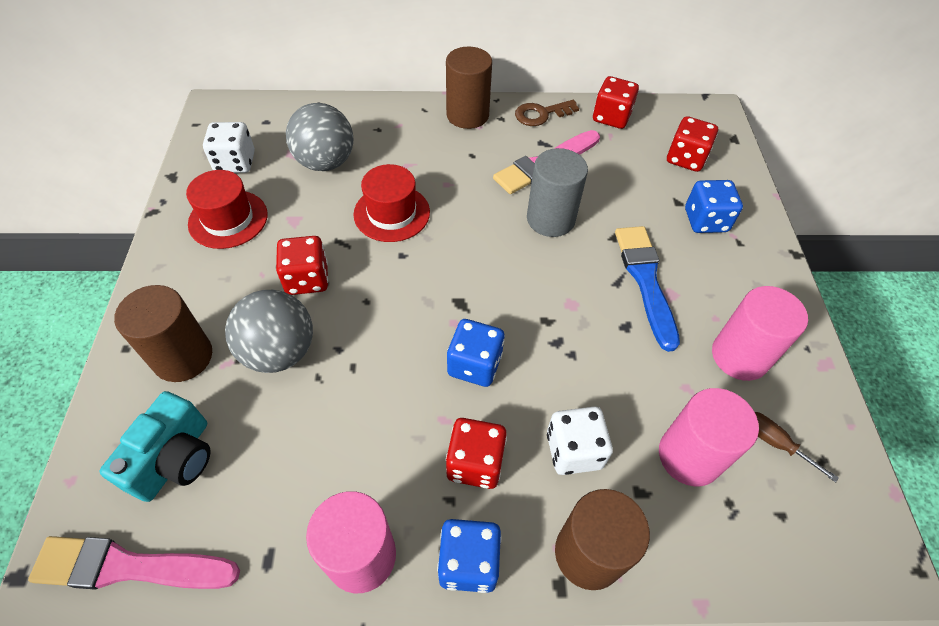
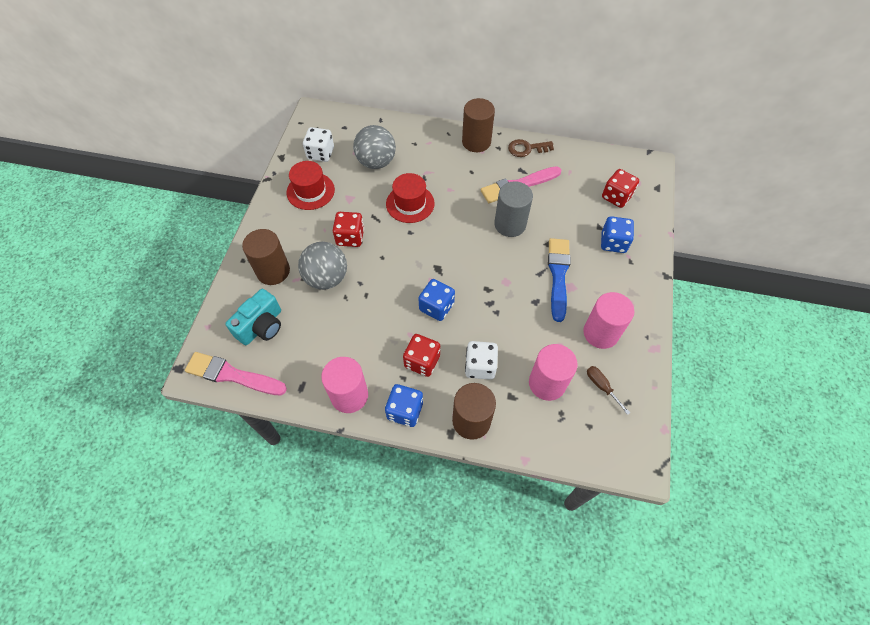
camera: 15 degrees right, 5 degrees up
(611, 117) = (575, 158): red dice -> none

